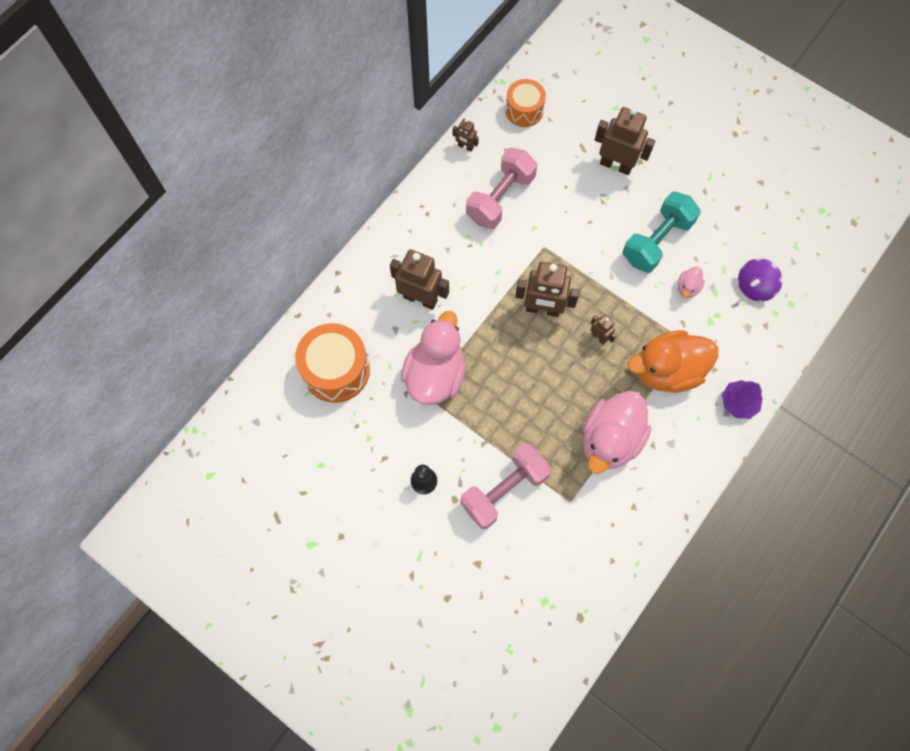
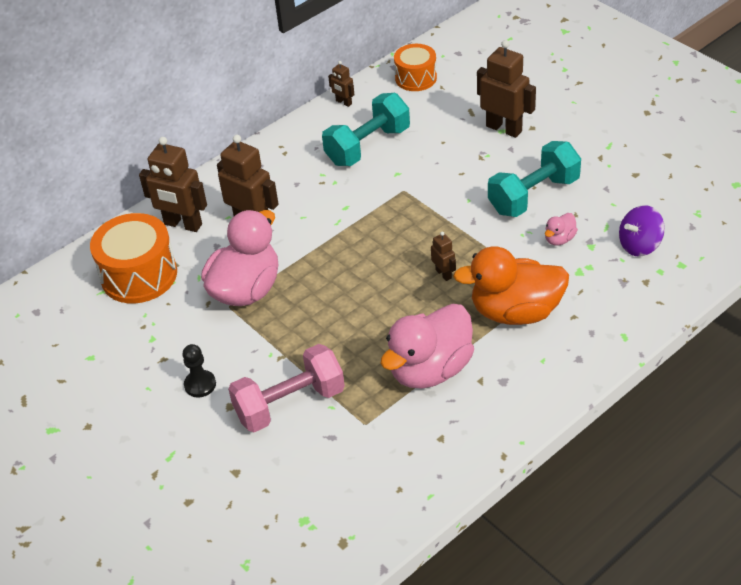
camera: 15 degrees right, 25 degrees down
(500, 198) = (368, 146): pink dumbbell -> turquoise dumbbell
(542, 309) = (386, 243): brown robot -> brown robot (183, 224)
(738, 402) = (595, 350): purple tree -> none

